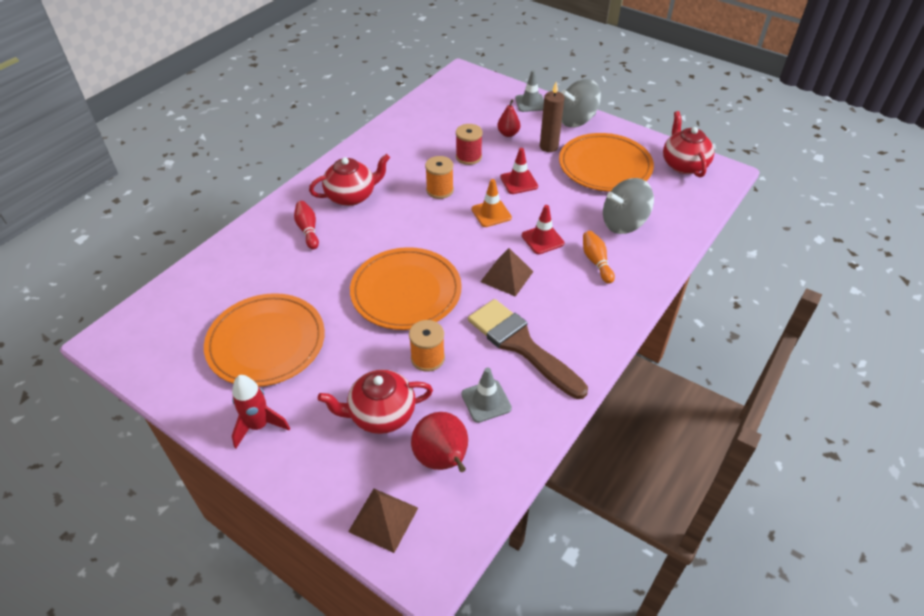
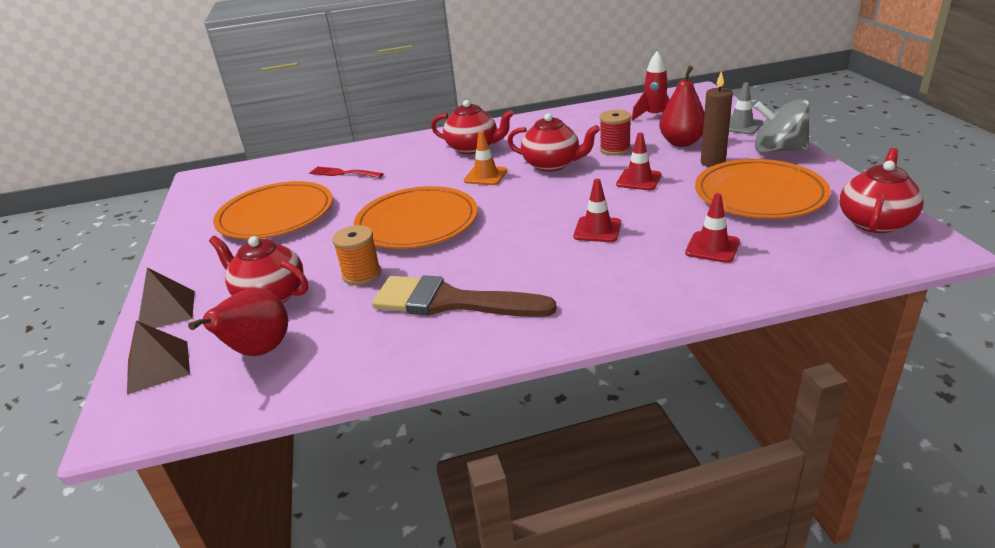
camera: 45 degrees right, 15 degrees down
(259, 425) = (192, 262): red rocket -> red rocket (654, 116)
(265, 271) = (343, 173): none -> red fork
(308, 230) = (409, 159): red bowling pin -> none
(440, 190) = (552, 164): orange spool -> red teapot
(486, 401) = (356, 328): grey traffic cone -> none
(491, 213) = (575, 194): orange traffic cone -> orange traffic cone (485, 176)
(507, 276) = (518, 245): brown pyramid -> brown pyramid (166, 311)
(508, 134) = (681, 142): red pear -> red pear, size x1.64
(521, 345) = (451, 302): brown brush -> brown brush turned 75 degrees counterclockwise
(596, 262) = (630, 268): orange bowling pin -> none
(623, 223) = (712, 247): grey spinning top -> red traffic cone

